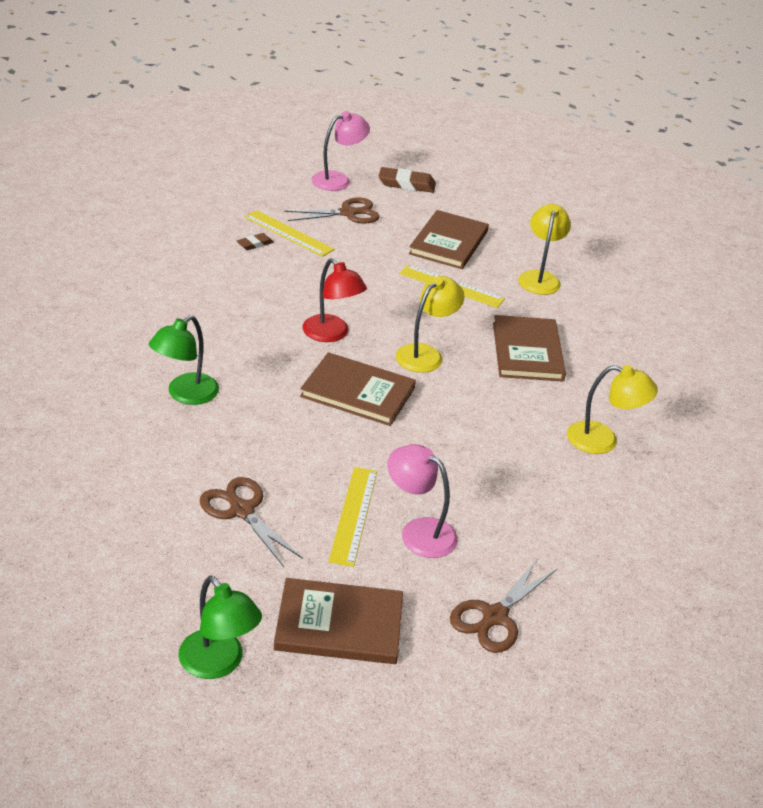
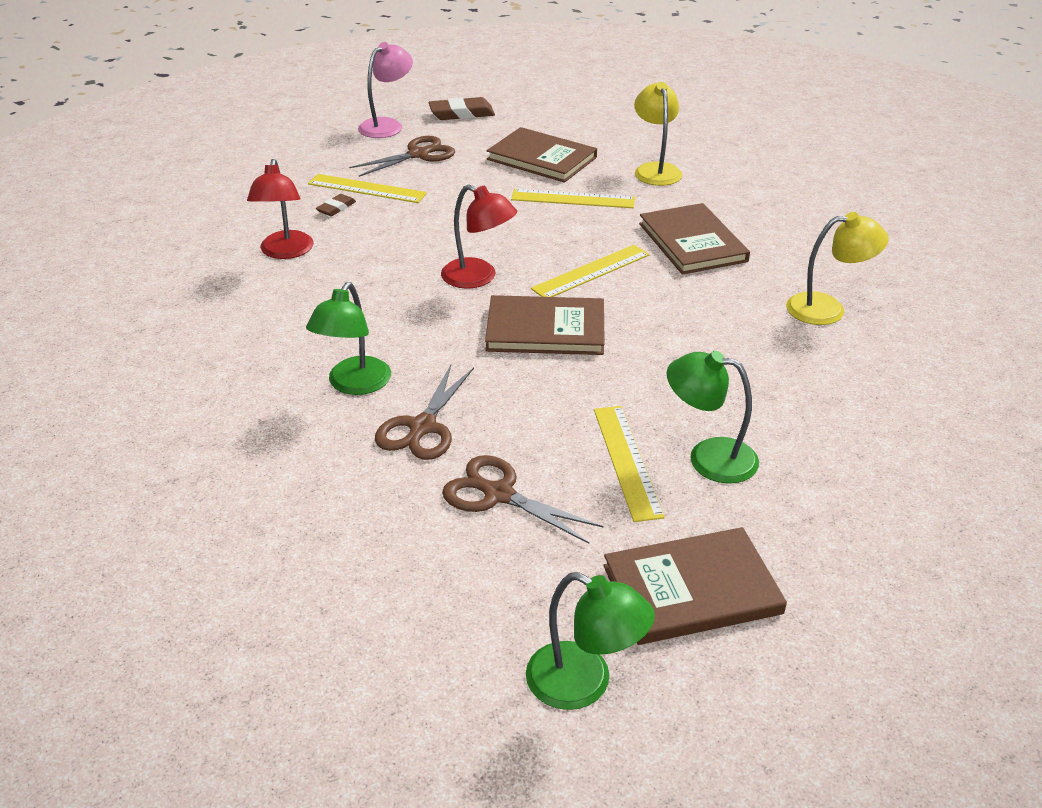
camera: 15 degrees left, 0 degrees up
(194, 272) = (285, 252): none -> red lamp
(419, 531) = (708, 457): pink lamp -> green lamp
(425, 354) = (591, 272): yellow lamp -> yellow ruler
(448, 242) = (541, 158): brown book -> brown book turned 60 degrees counterclockwise
(495, 616) = (850, 524): brown scissors -> brown scissors (422, 427)

